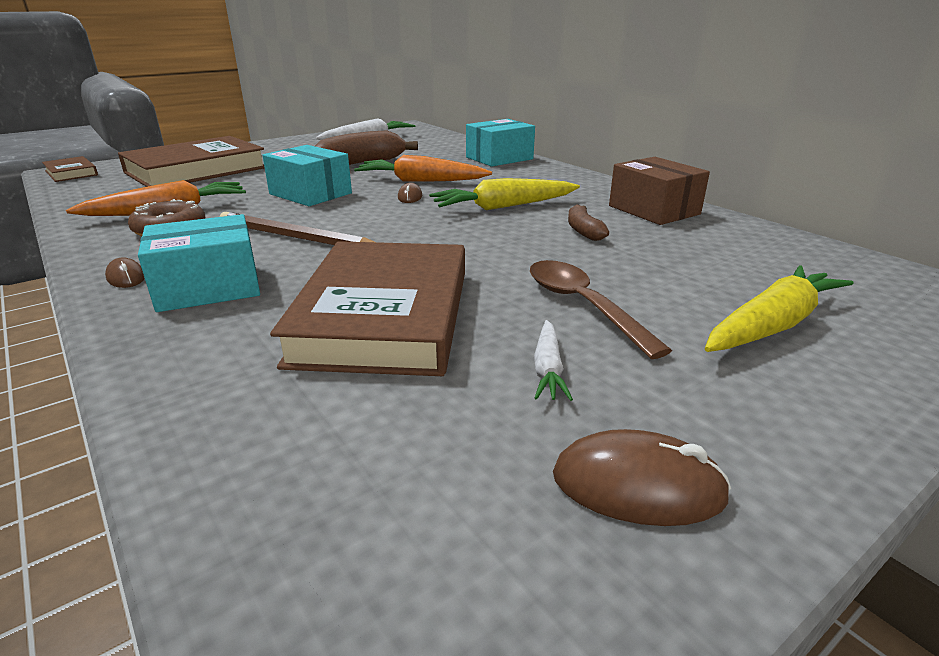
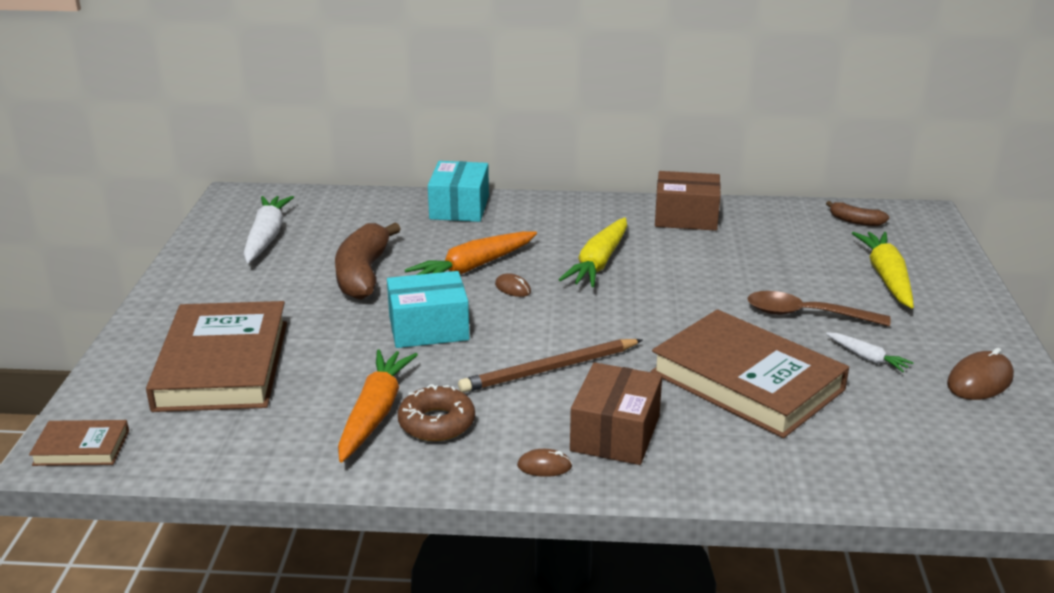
camera: 50 degrees left, 0 degrees up
(208, 287) = (615, 433): turquoise box -> brown box
(583, 231) = (691, 259): brown banana -> brown banana (855, 221)

